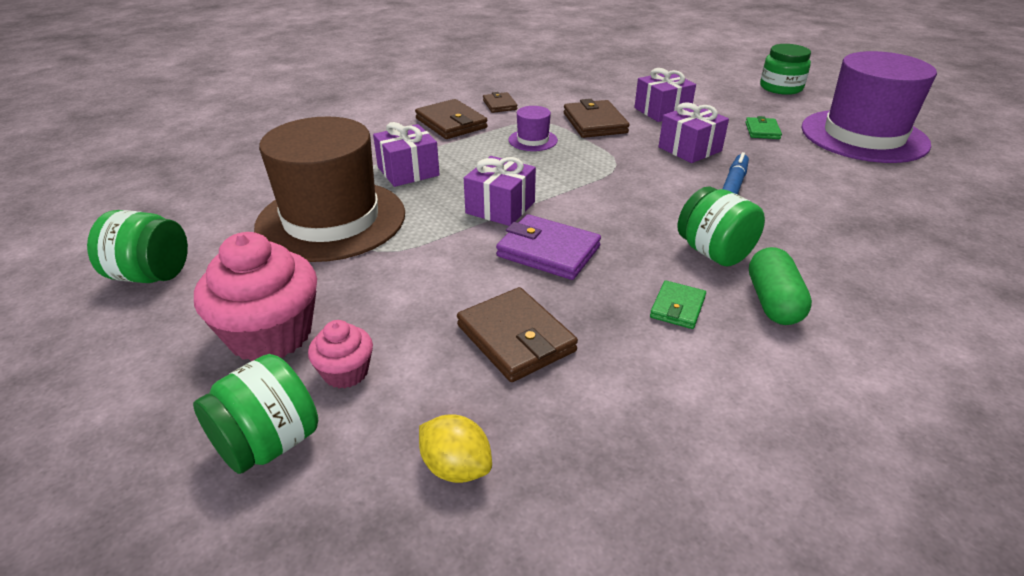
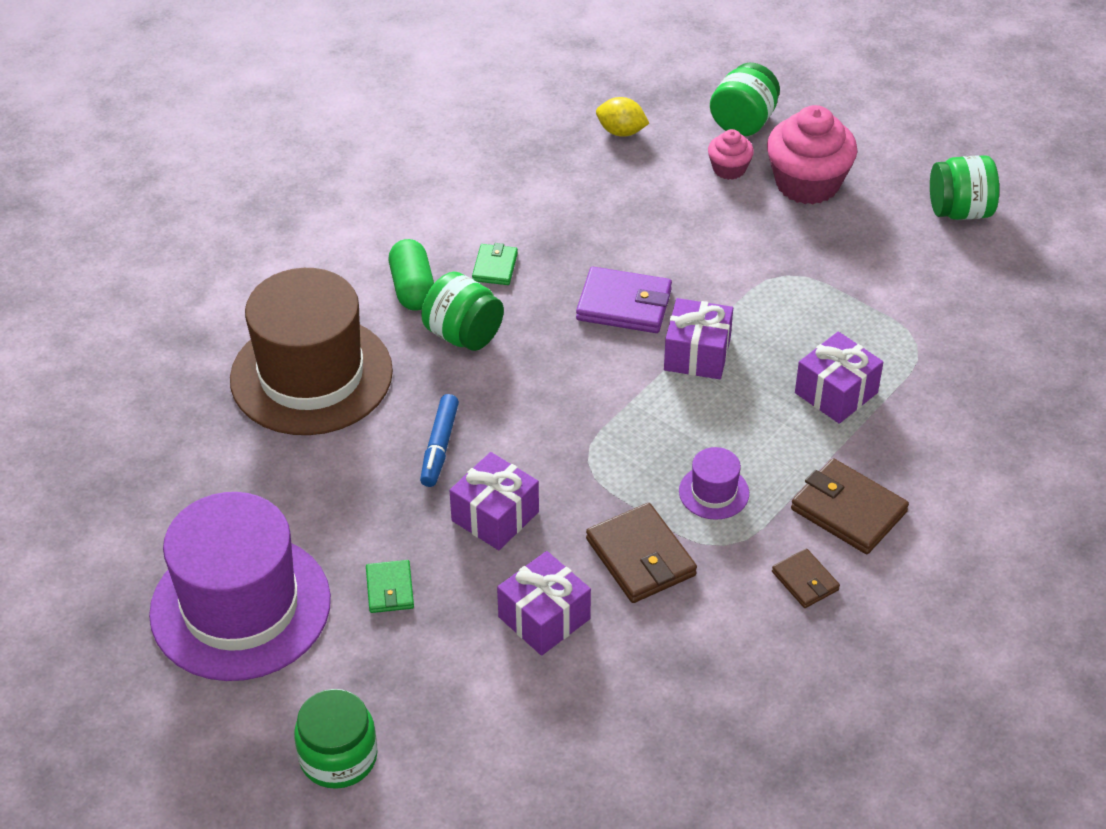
camera: 165 degrees right, 10 degrees up
(331, 220) = (861, 302): brown hat -> brown hat (311, 375)
(515, 338) = (619, 216): brown wallet -> none

